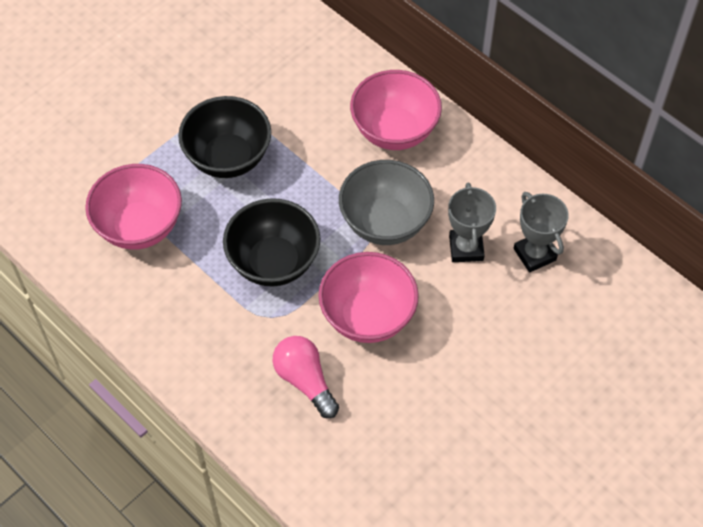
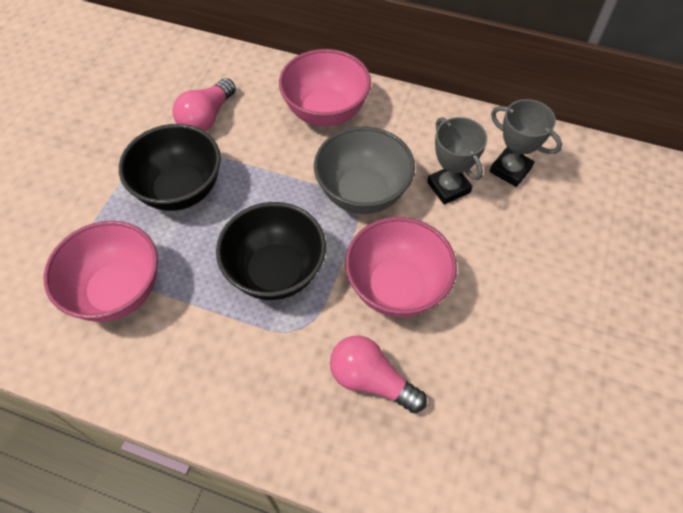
camera: 25 degrees left, 0 degrees up
(282, 96) = (206, 118): none -> pink light bulb

